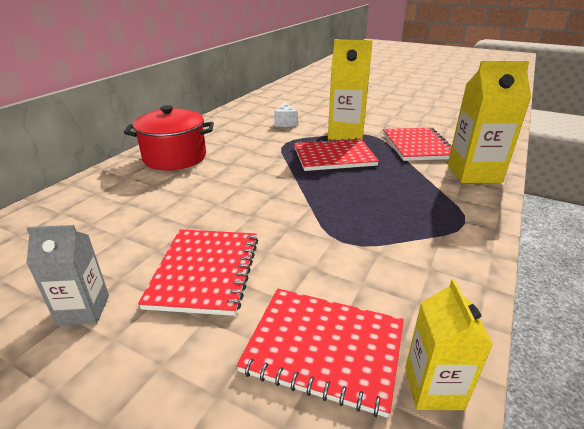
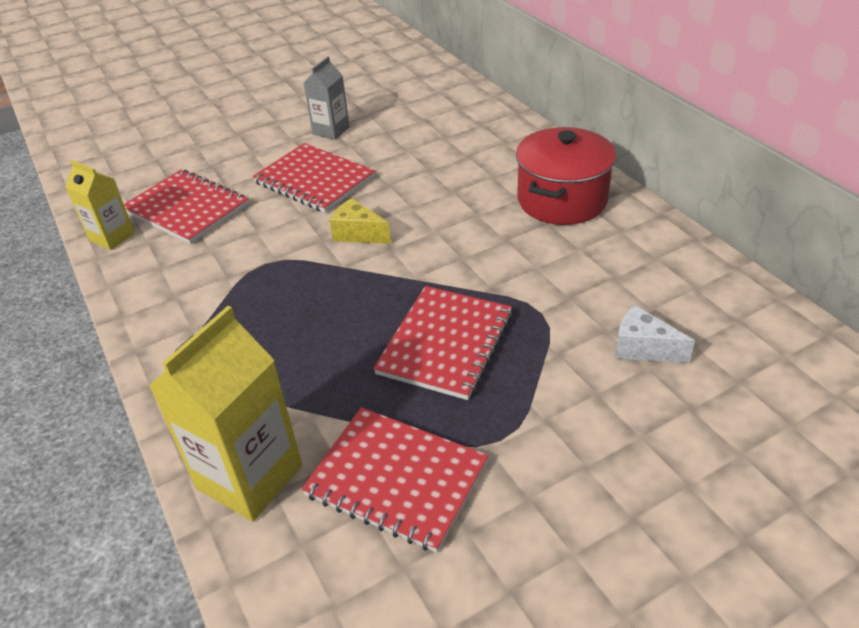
camera: 125 degrees right, 10 degrees up
(269, 214) = (358, 234): none -> yellow cheese
(324, 348) = (187, 208): red notebook -> red notebook turned 75 degrees clockwise
(346, 134) = (524, 405): yellow carton -> none

